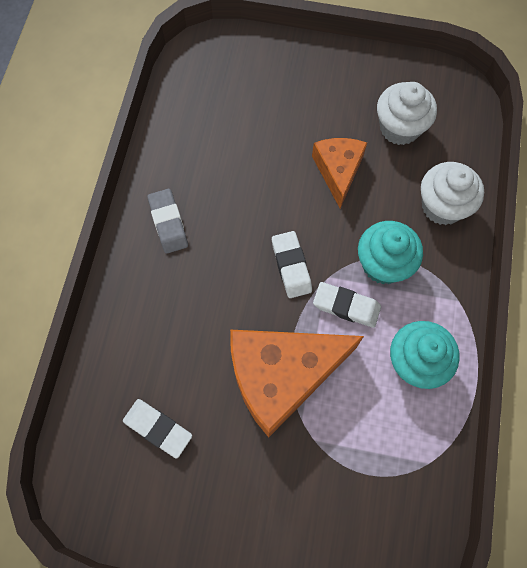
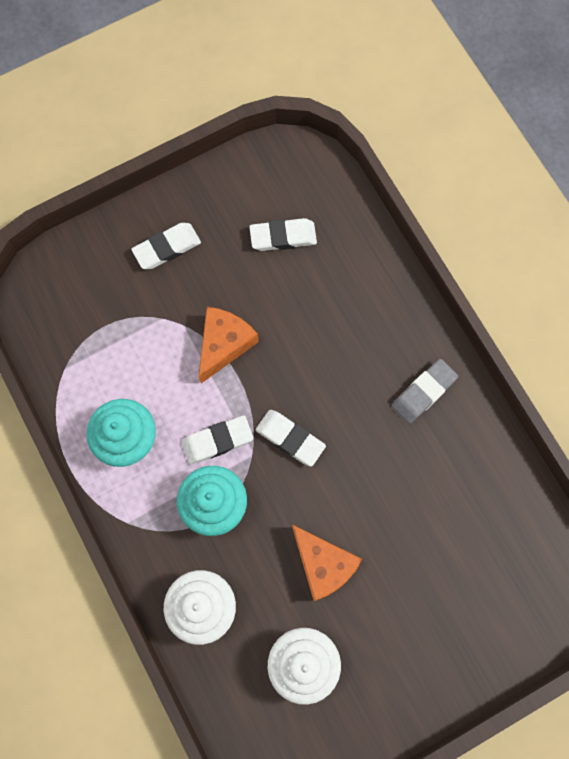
camera: 140 degrees right, 5 degrees up
(168, 223) = (424, 392): grey eraser -> grey eraser turned 75 degrees counterclockwise
(261, 503) = (167, 248): none -> white eraser
(282, 376) = (224, 344): orange cheese -> orange cheese, size x0.57

